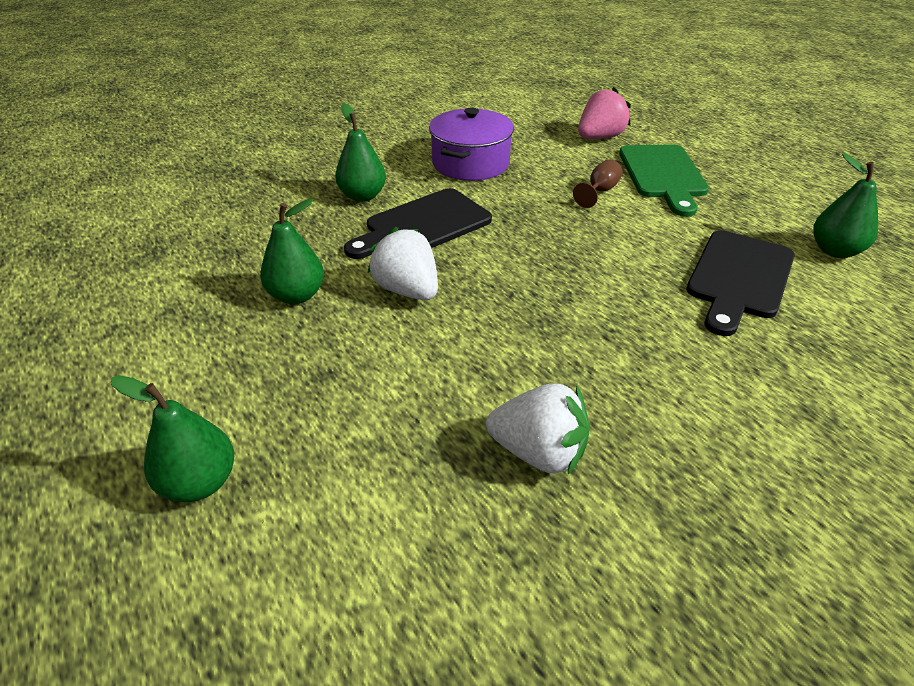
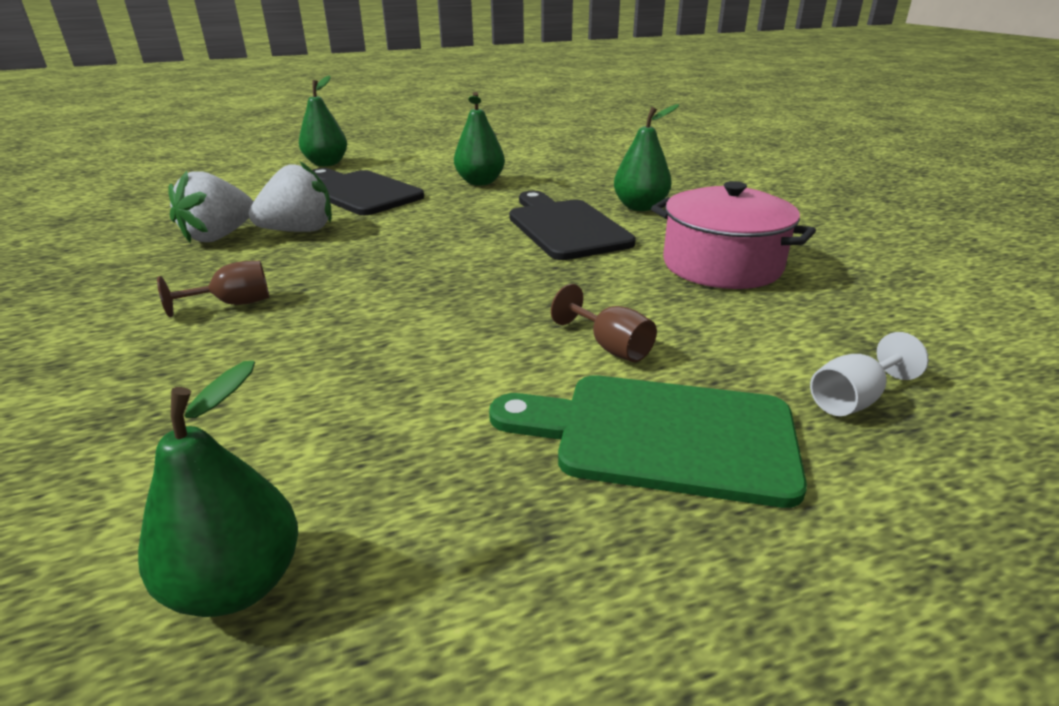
camera: 105 degrees right, 10 degrees down
(407, 290) = (455, 214): white strawberry -> white strawberry (299, 231)
(470, 163) = (722, 265): purple pot -> pink pot
(599, 137) = (853, 399): pink strawberry -> white goblet
(662, 358) = (233, 304): none -> brown goblet
(739, 278) = (291, 406): black cutting board -> black cutting board (360, 192)

